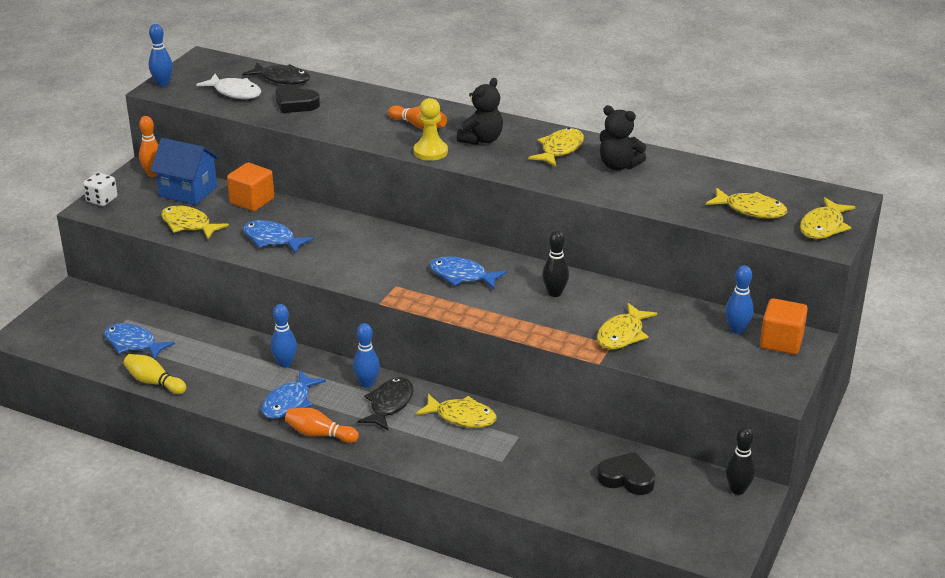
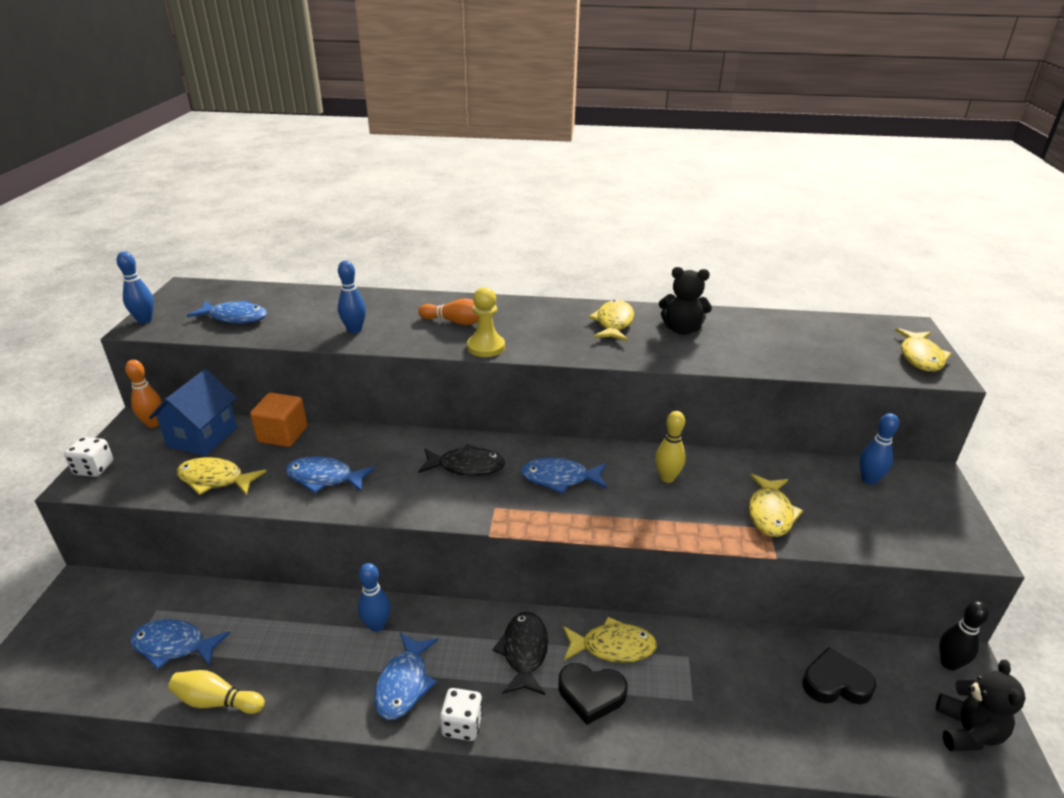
camera: 20 degrees left, 0 degrees up
(188, 191) = (202, 437): blue house -> blue house turned 75 degrees counterclockwise
(235, 92) = (235, 317): white fish -> blue fish
(282, 79) = (283, 296): black fish -> black fish (466, 466)
(295, 103) = (310, 319): black heart -> black heart (591, 695)
(319, 434) = (462, 725): orange bowling pin -> white dice
(367, 383) = (484, 628): blue bowling pin -> blue bowling pin (354, 330)
(481, 140) = (529, 326): black teddy bear -> black teddy bear (967, 732)
(554, 293) = (667, 477): black bowling pin -> yellow bowling pin
(751, 210) = (842, 352): yellow fish -> none
(781, 342) = (919, 484): orange cube -> none

